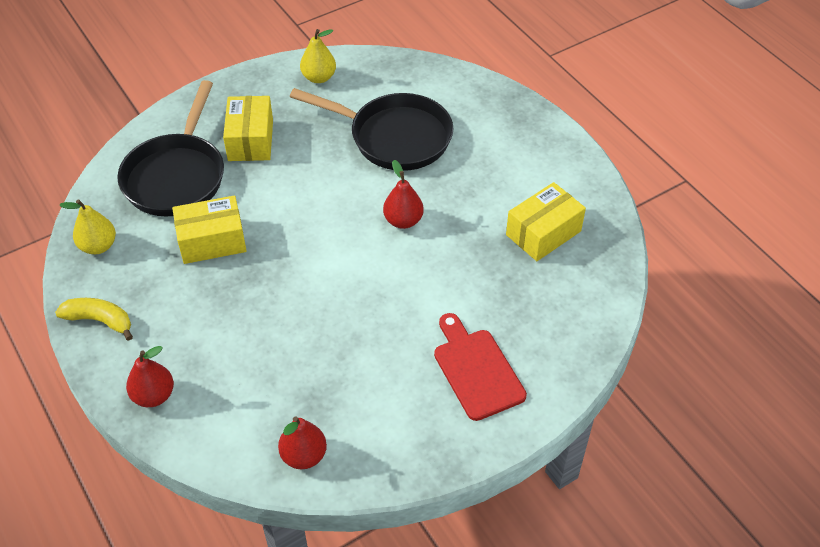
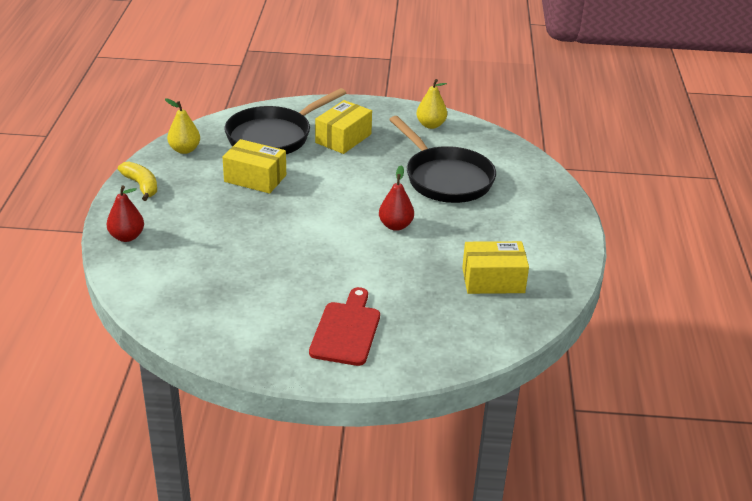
camera: 35 degrees right, 15 degrees down
(304, 456) = (177, 314): red pear -> none

